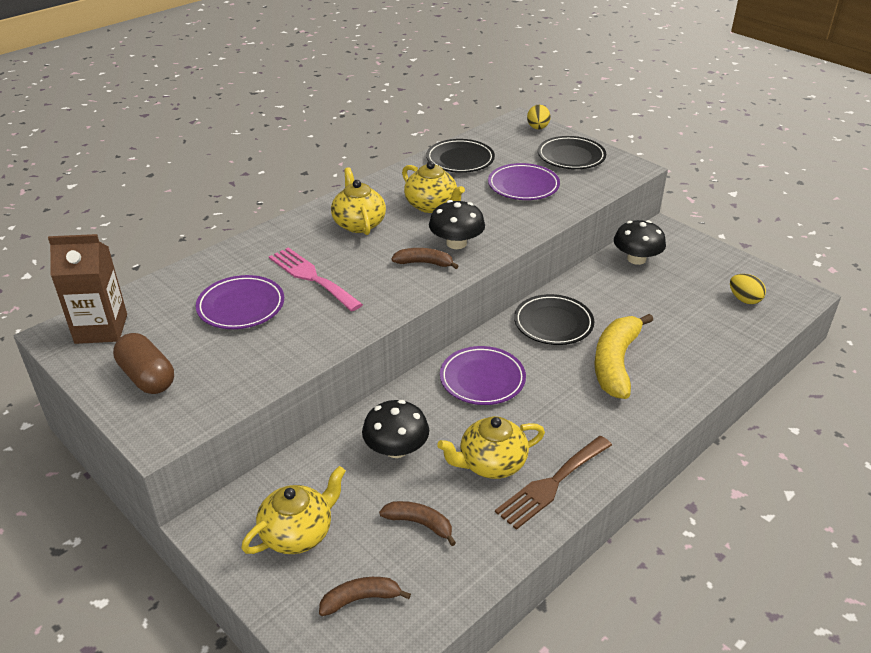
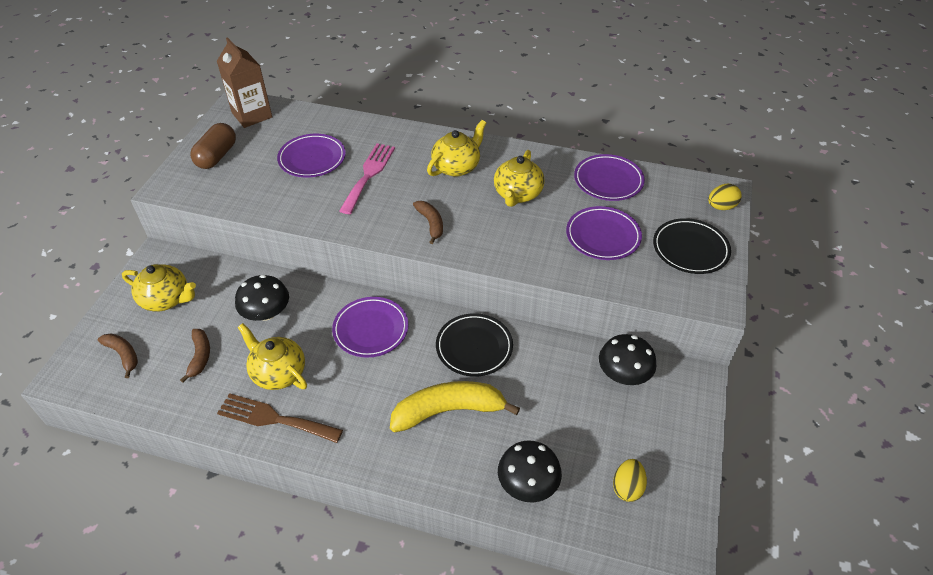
camera: 60 degrees right, 10 degrees up
(456, 243) = (473, 230): black mushroom -> black mushroom (528, 483)
(460, 160) = (608, 181): black plate -> purple plate

